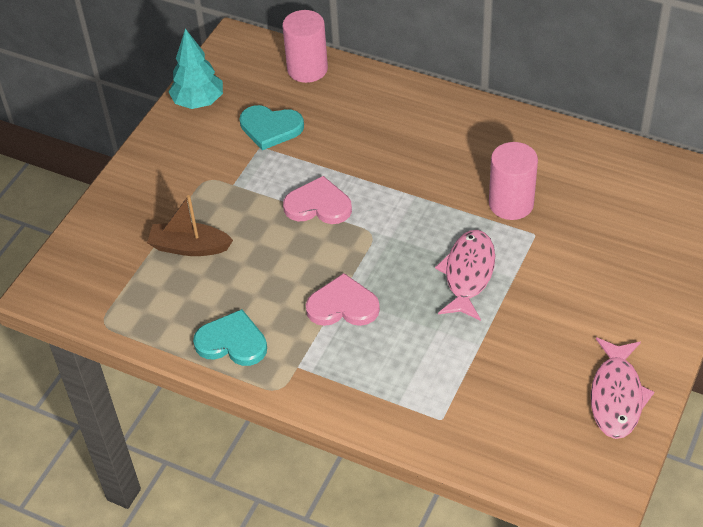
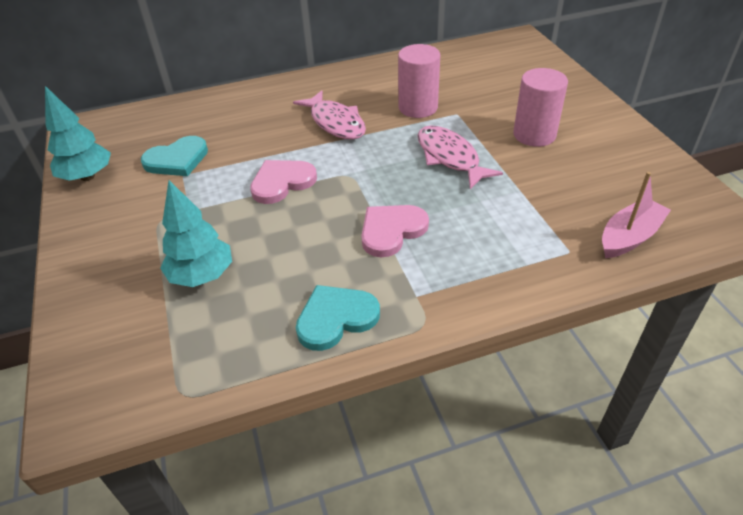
camera: 45 degrees left, 5 degrees down
(189, 247) = (202, 275): brown boat -> turquoise tree
(307, 69) = (164, 114): pink cylinder -> pink cylinder (534, 135)
(501, 444) = (629, 237): none -> pink boat
(616, 396) = (640, 162): pink fish -> pink fish (335, 123)

